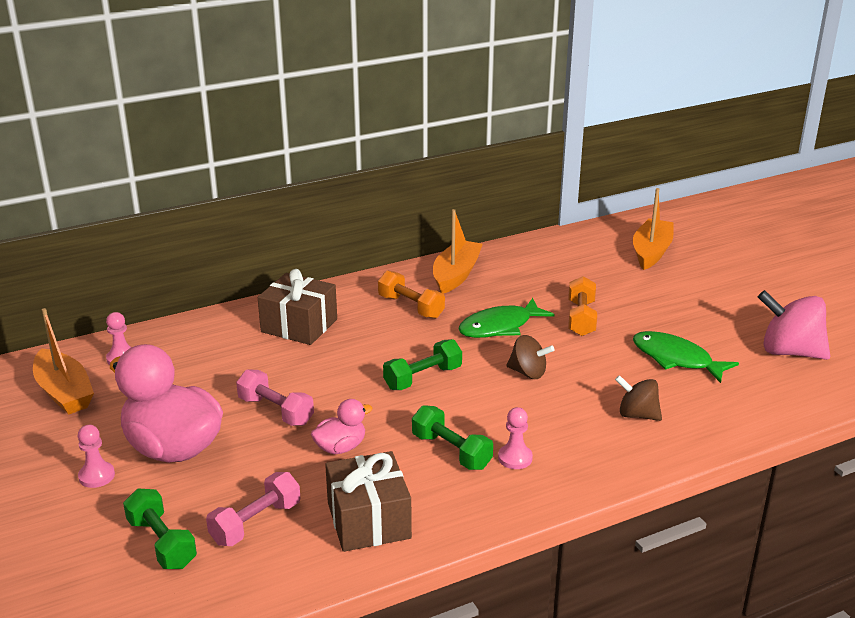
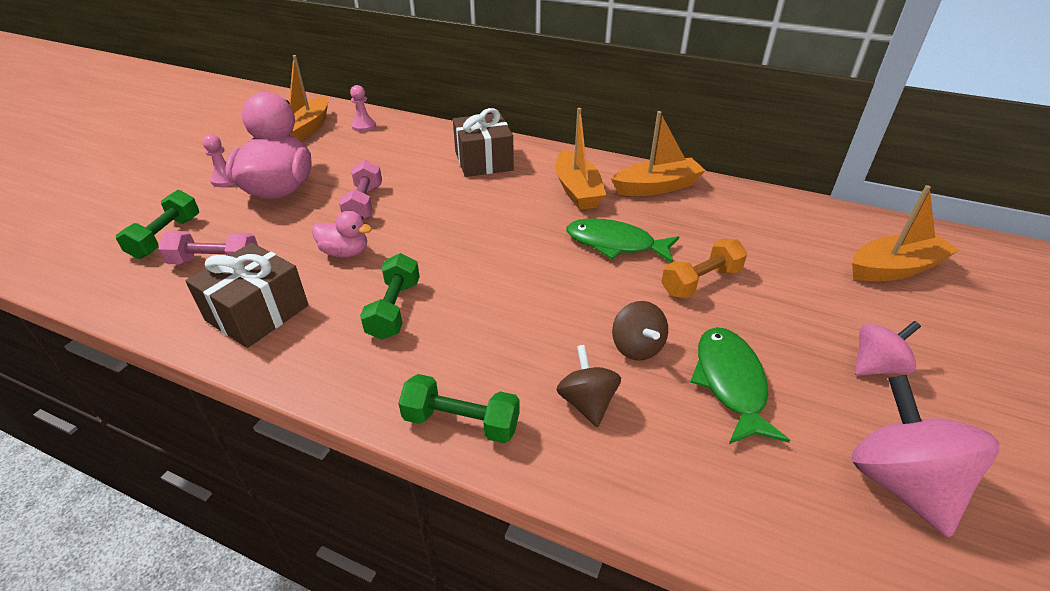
camera: 50 degrees right, 10 degrees up
(411, 307) = (577, 190): orange dumbbell -> orange boat
(423, 378) = (485, 243): green dumbbell -> green dumbbell (461, 422)
(515, 458) = (421, 352): pink pawn -> none
(528, 373) = (566, 294): brown spinning top -> brown spinning top (636, 347)
(715, 309) = (876, 366): none -> pink spinning top

